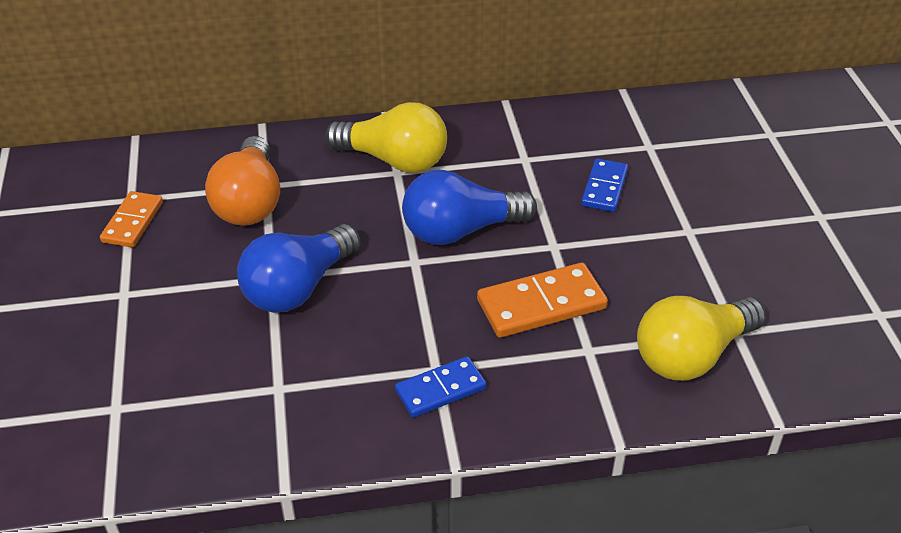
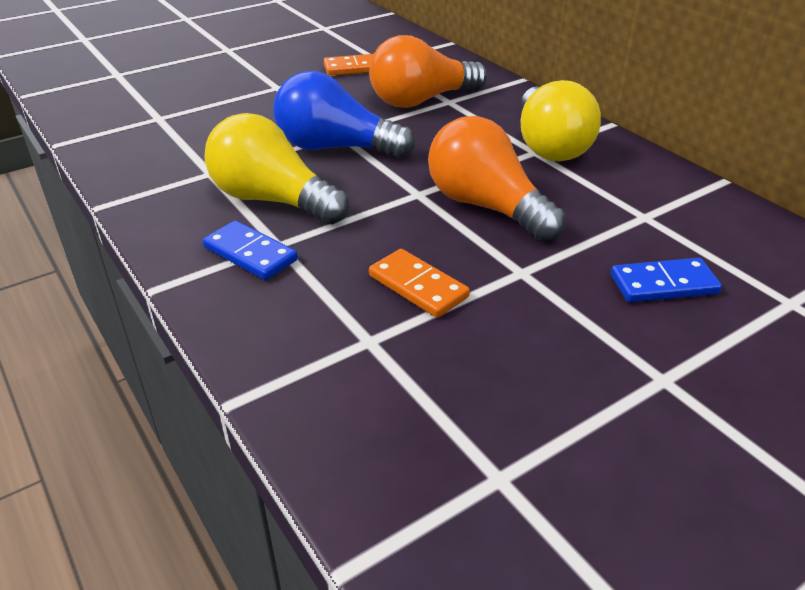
camera: 65 degrees right, 5 degrees down
(460, 230) = (486, 206): blue light bulb -> orange light bulb
(541, 304) = (418, 286): orange domino -> orange domino, size x0.65
(692, 355) = (419, 438): yellow light bulb -> yellow light bulb (273, 200)

